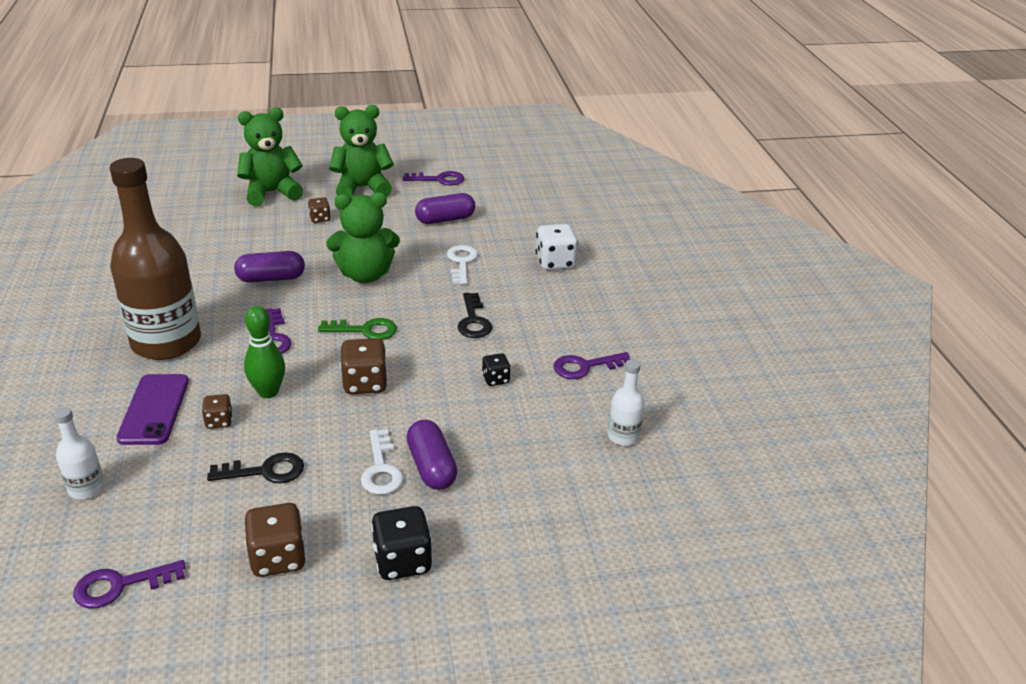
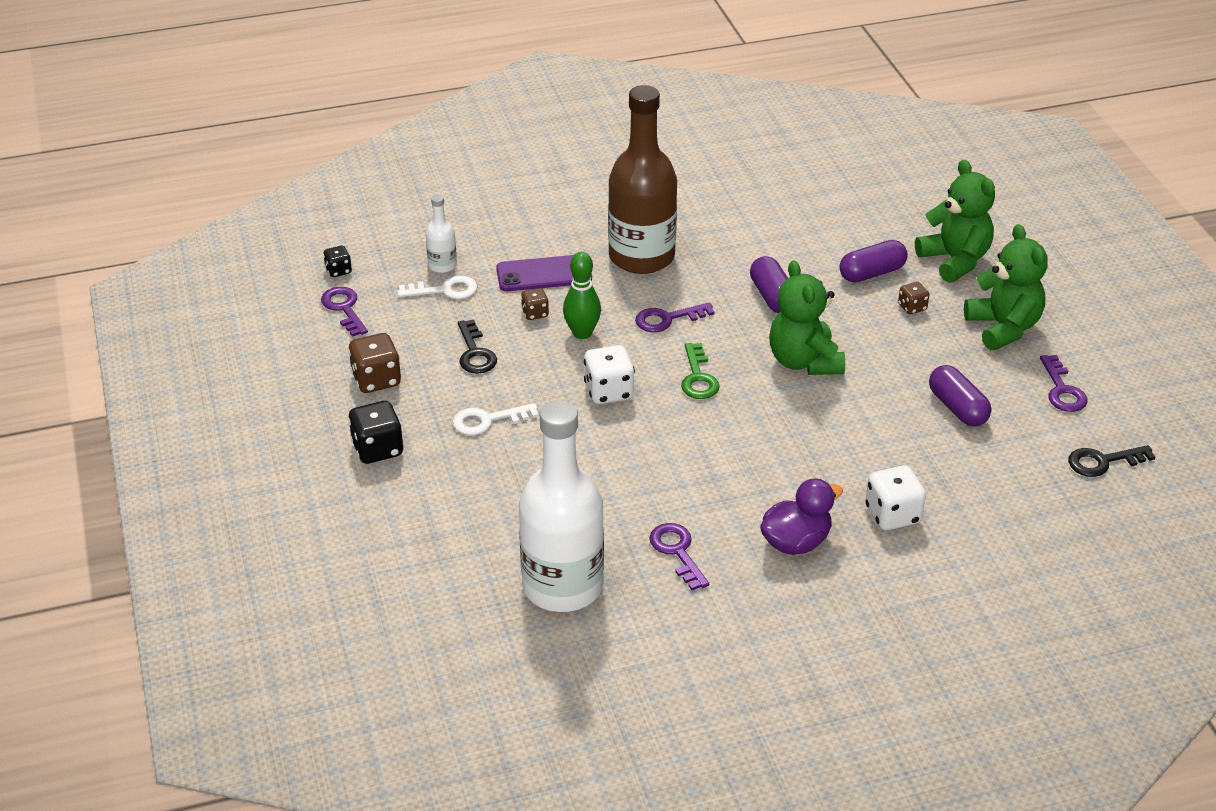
camera: 85 degrees right, 5 degrees up
(365, 383) = (609, 391): brown dice -> white dice
(431, 467) = (495, 452): purple capsule -> purple capsule (872, 273)
(461, 262) = (860, 433): white key -> white key (444, 290)
(473, 320) = (740, 455): black key -> black key (1103, 462)
(495, 379) = (637, 482): black dice -> black dice (338, 271)
(579, 307) = (796, 542): none -> purple duck
(623, 436) = (562, 586): white bottle -> white bottle, size x2.33

